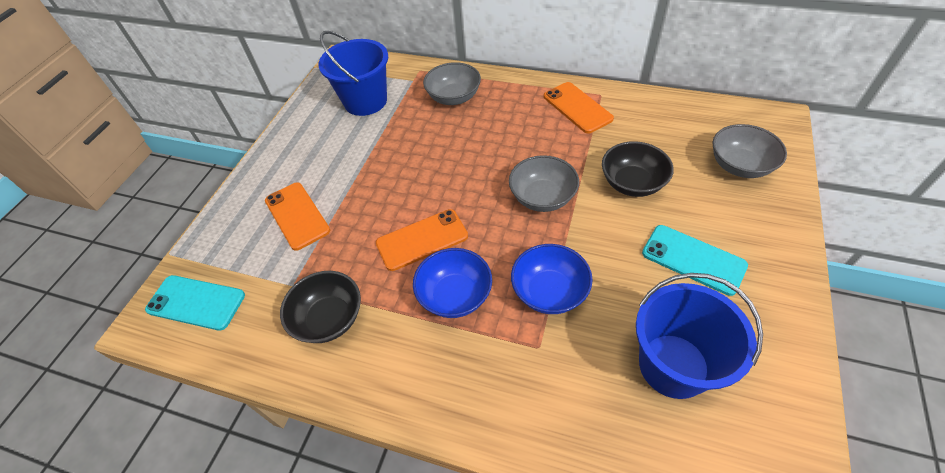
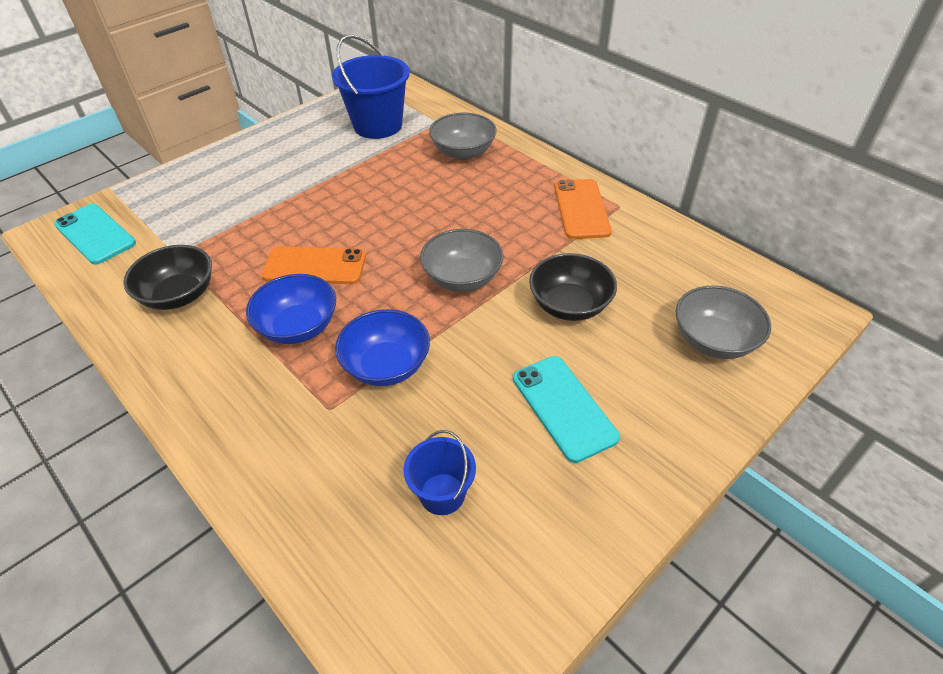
camera: 25 degrees right, 5 degrees down
(297, 215) = (231, 199): orange phone -> none
(673, 365) = (442, 494): blue bucket -> blue bucket, size x0.55

